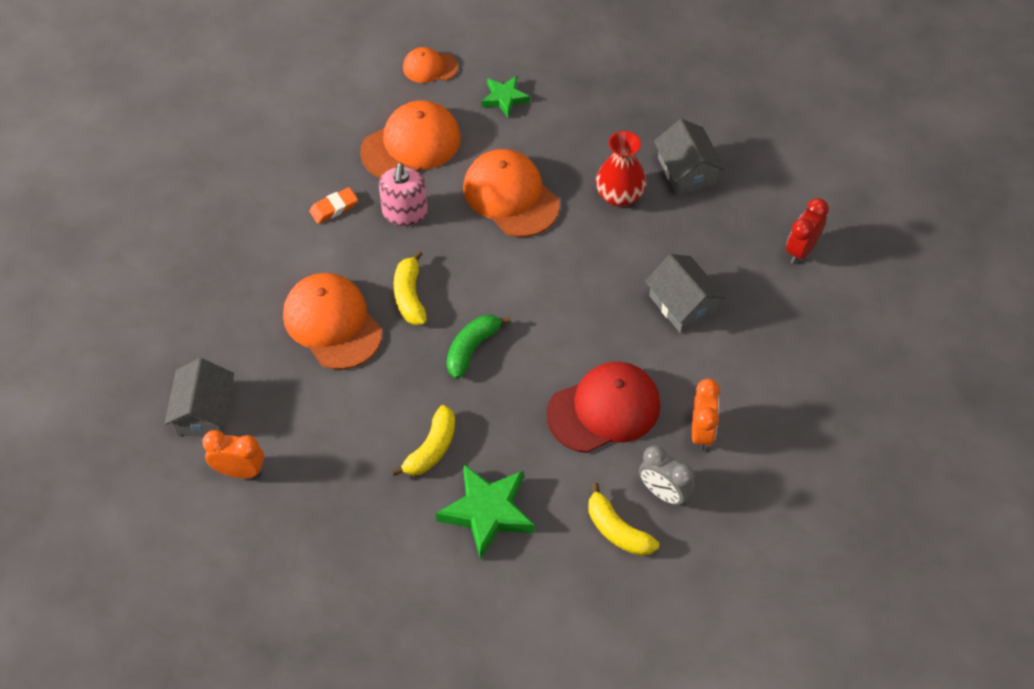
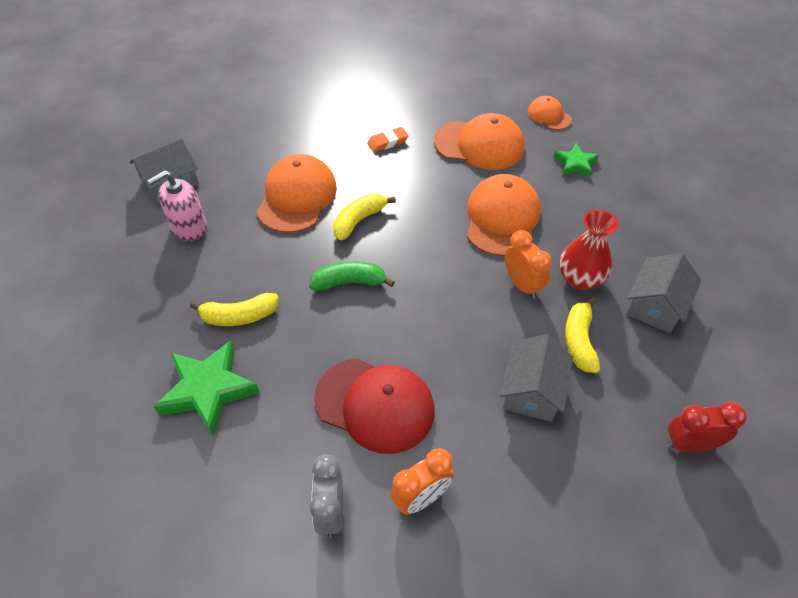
camera: 50 degrees right, 5 degrees down
(239, 471) = (136, 227): orange clock -> orange clock (522, 285)
(334, 208) = (387, 142): orange eraser -> orange eraser turned 45 degrees counterclockwise
(405, 213) = (423, 176): pink soap dispenser -> pink soap dispenser (189, 228)
(617, 530) = (262, 500): yellow banana -> yellow banana (579, 341)

